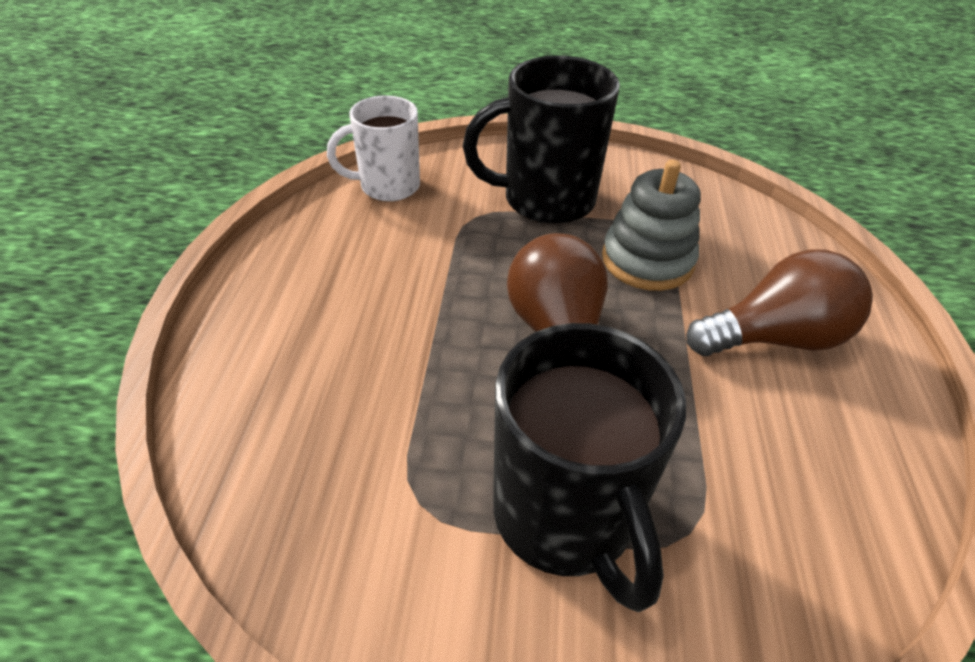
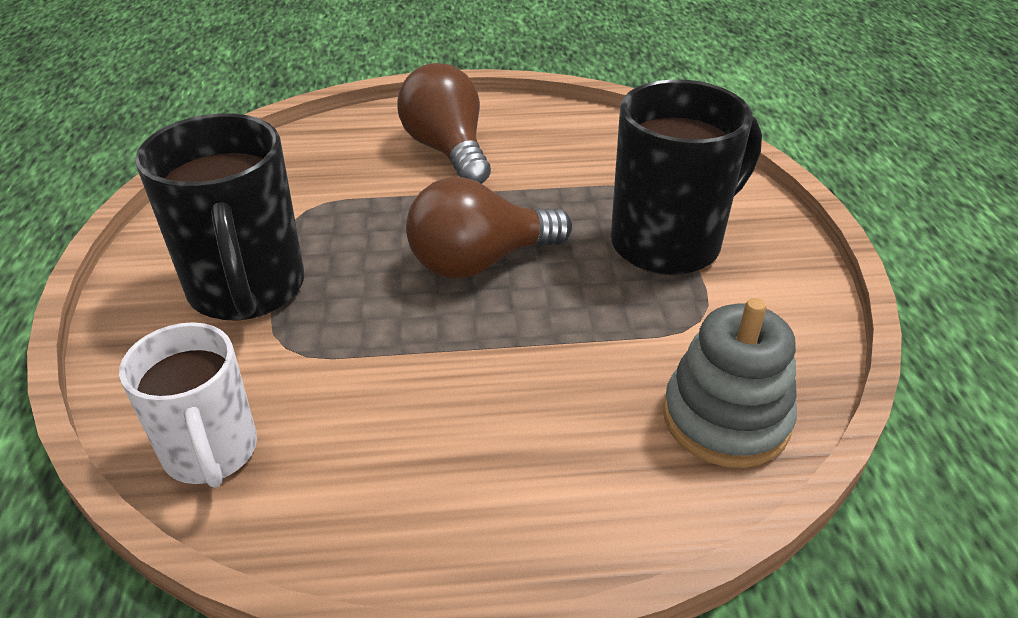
camera: 100 degrees left, 5 degrees down
(647, 260) = (356, 213): grey stacking toy -> grey stacking toy (726, 418)

